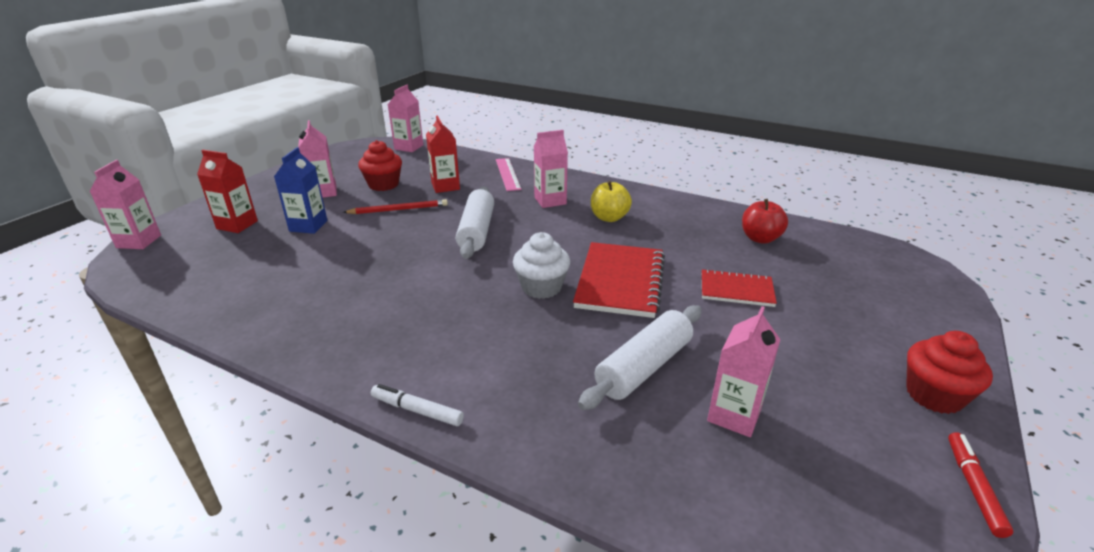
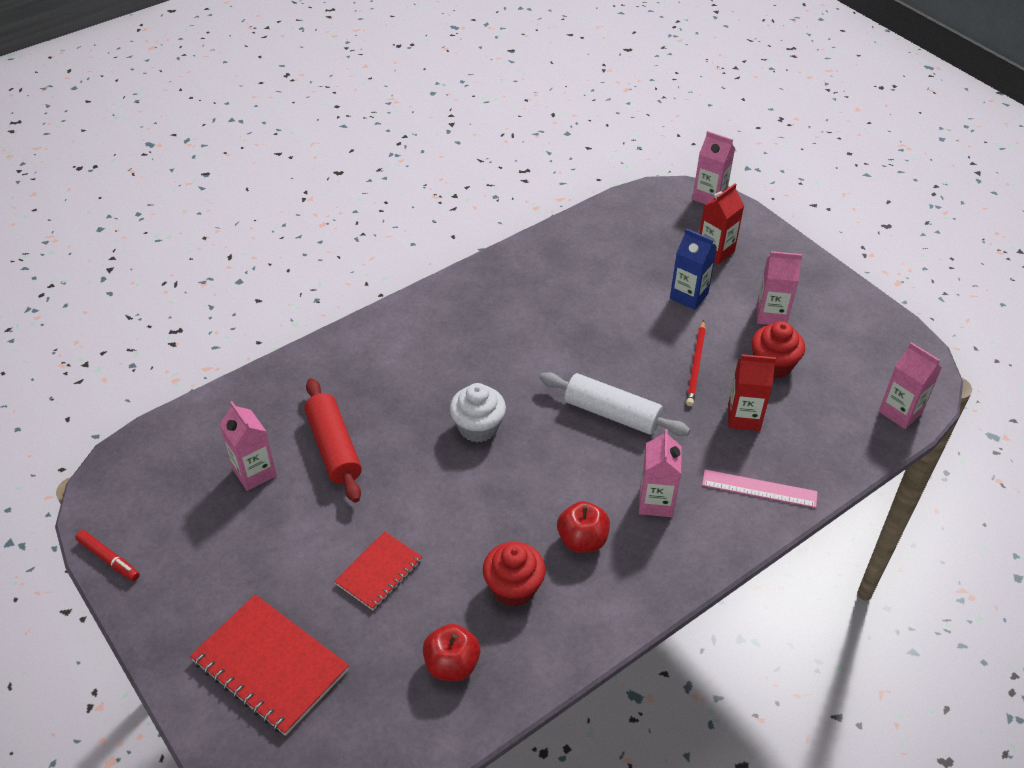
camera: 115 degrees right, 15 degrees up
(417, 410) = (381, 318): white marker -> none
(609, 218) = (582, 540): yellow apple -> red apple
(620, 281) = (451, 488): red notebook -> red notebook (270, 666)
(644, 367) = (334, 447): white rolling pin -> red rolling pin
(934, 395) = (171, 611): red cupcake -> red cupcake (513, 588)

